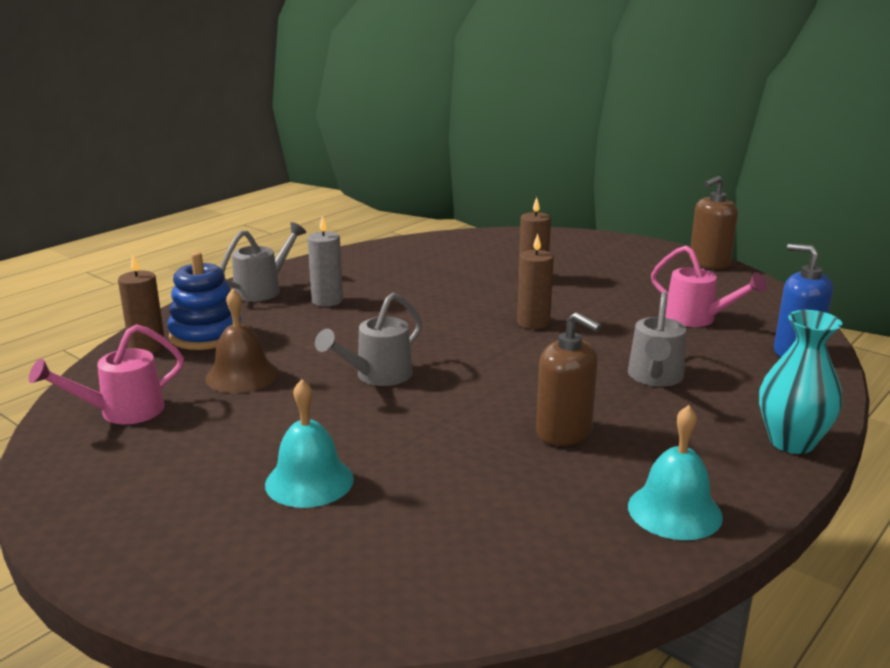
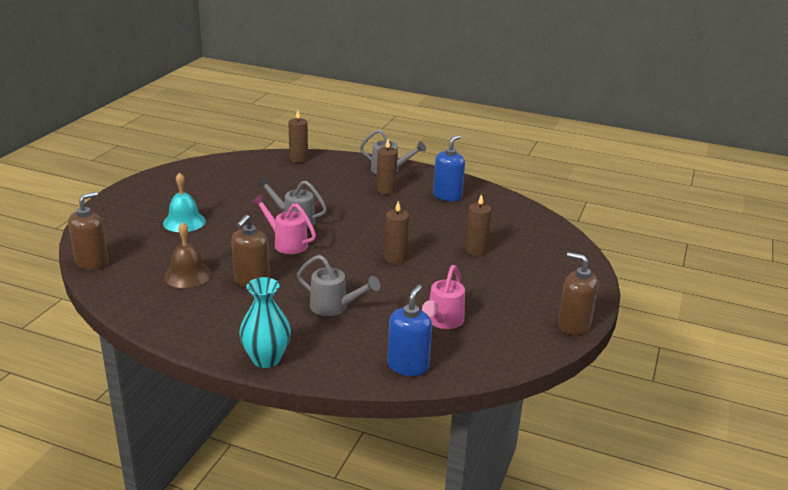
camera: 70 degrees right, 5 degrees up
(122, 412) = (231, 170): pink watering can -> pink watering can (286, 243)
(206, 335) = (320, 168): blue stacking toy -> none
(242, 375) = (278, 187): brown bell -> brown bell (187, 275)
(327, 301) = (386, 190): grey candle -> brown candle
(376, 269) = (447, 196): none -> blue soap dispenser
(424, 614) = (92, 262): none -> brown soap dispenser
(655, 378) = (334, 307): grey watering can -> grey watering can turned 150 degrees counterclockwise
(674, 511) = (179, 319): turquoise bell -> none

